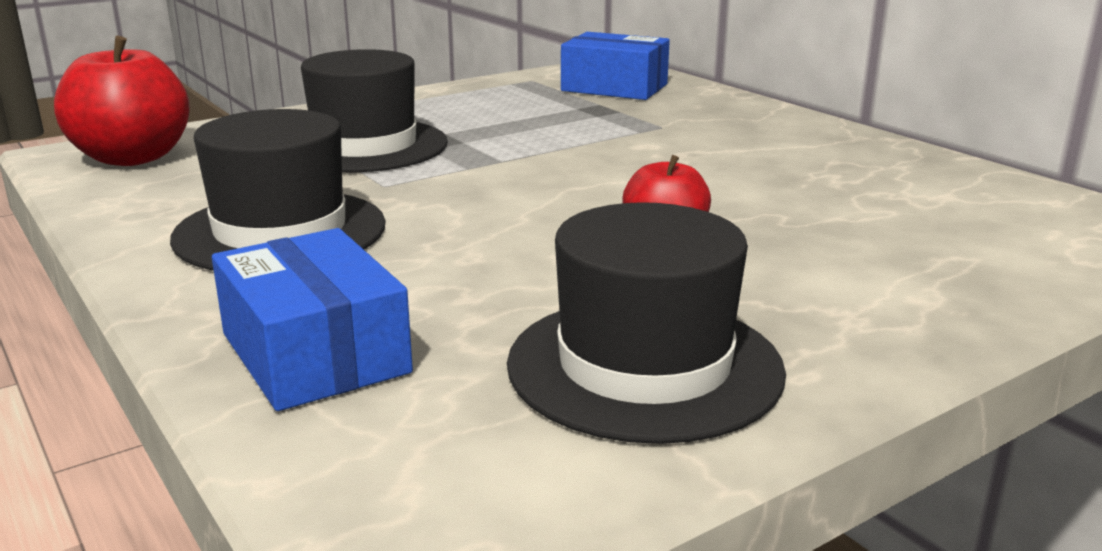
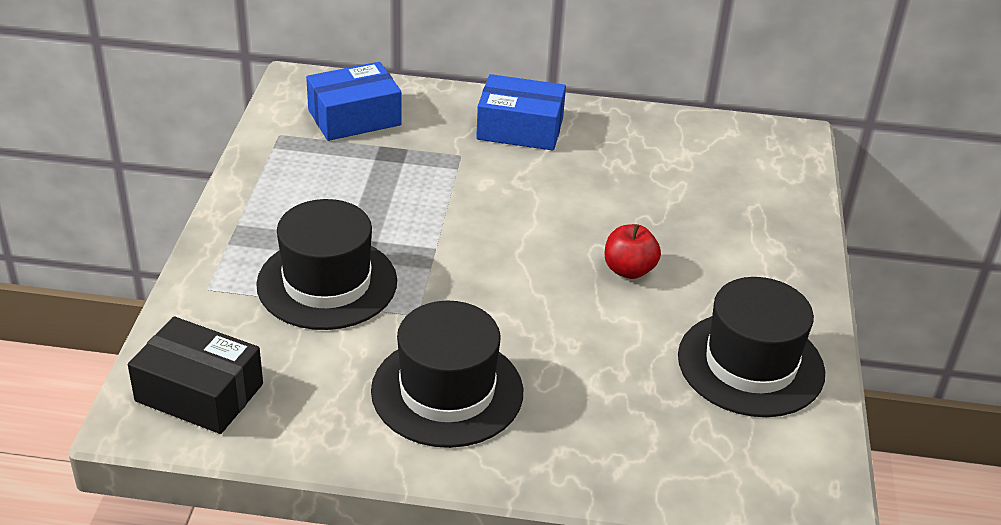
camera: 50 degrees left, 15 degrees up
(133, 158) = (199, 392): red apple -> black box
(315, 353) = (630, 452): blue box -> blue box (520, 129)

